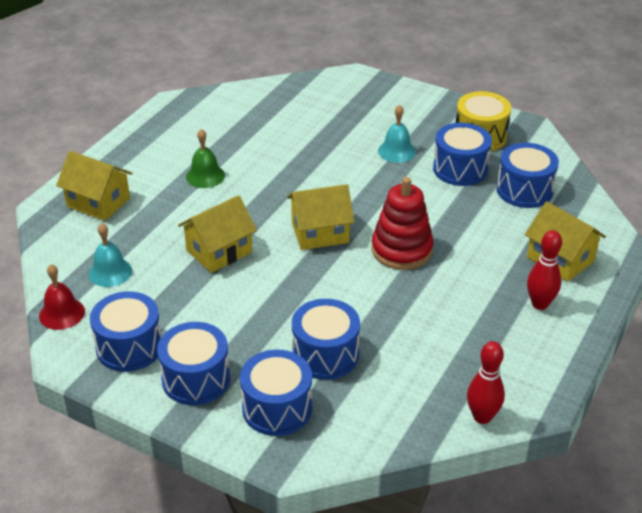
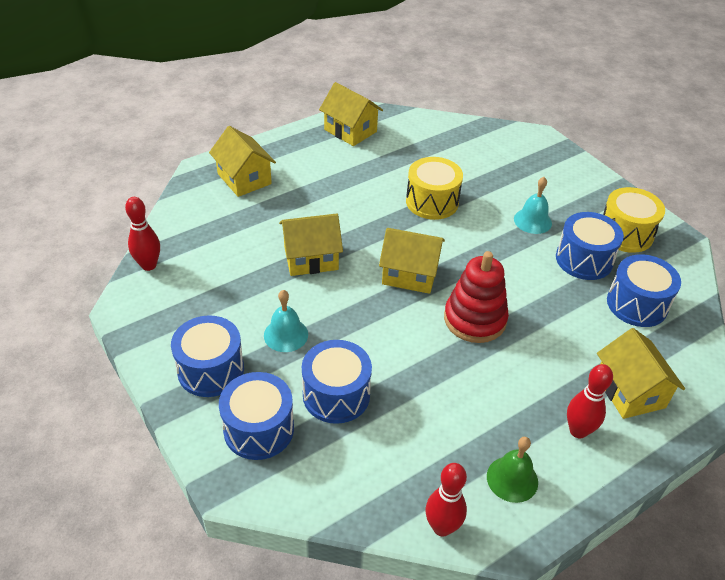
camera: 25 degrees right, 5 degrees up
(62, 313) = (149, 265): red bell -> red bowling pin
(110, 272) = (211, 243): turquoise bell -> turquoise bell (286, 334)
(129, 347) = (179, 317): blue drum -> none
(172, 124) = (350, 130): none -> yellow house
(205, 176) = (346, 185): green bell -> green bell (512, 479)
(296, 164) = (432, 202): none -> yellow drum

